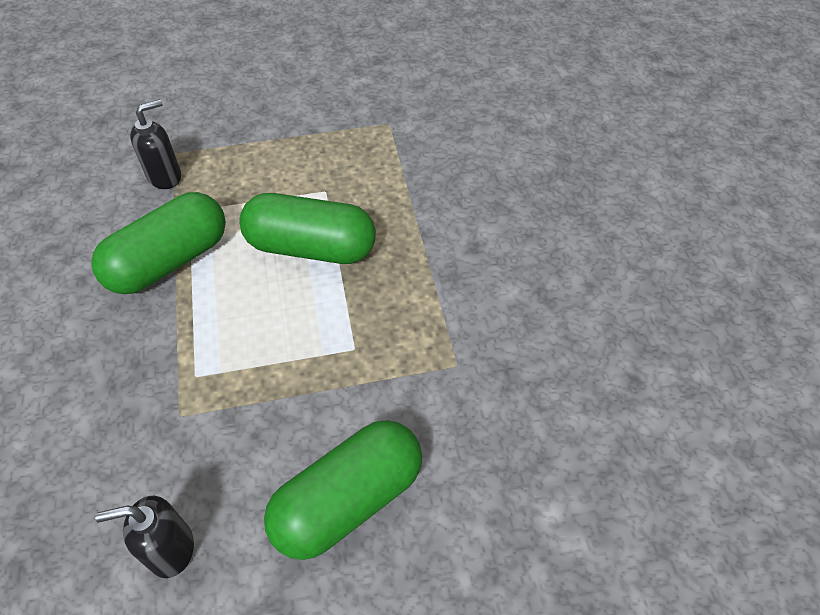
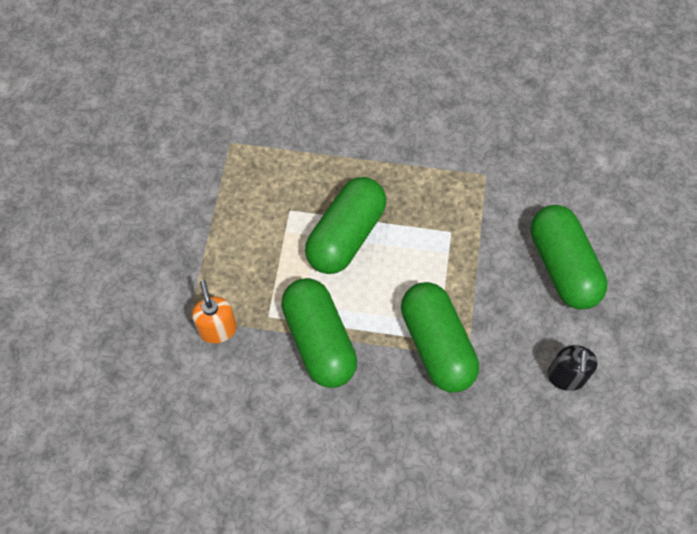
camera: 70 degrees left, 10 degrees up
(165, 176) = (217, 329): black soap dispenser -> orange soap dispenser
(188, 376) = (437, 345): none -> green capsule

